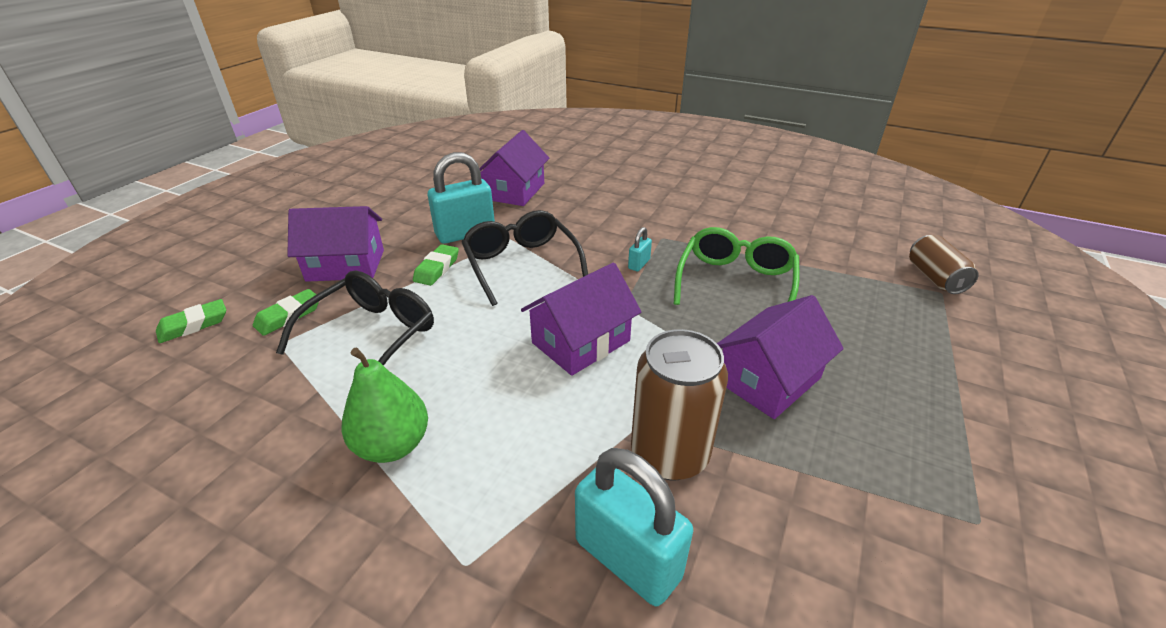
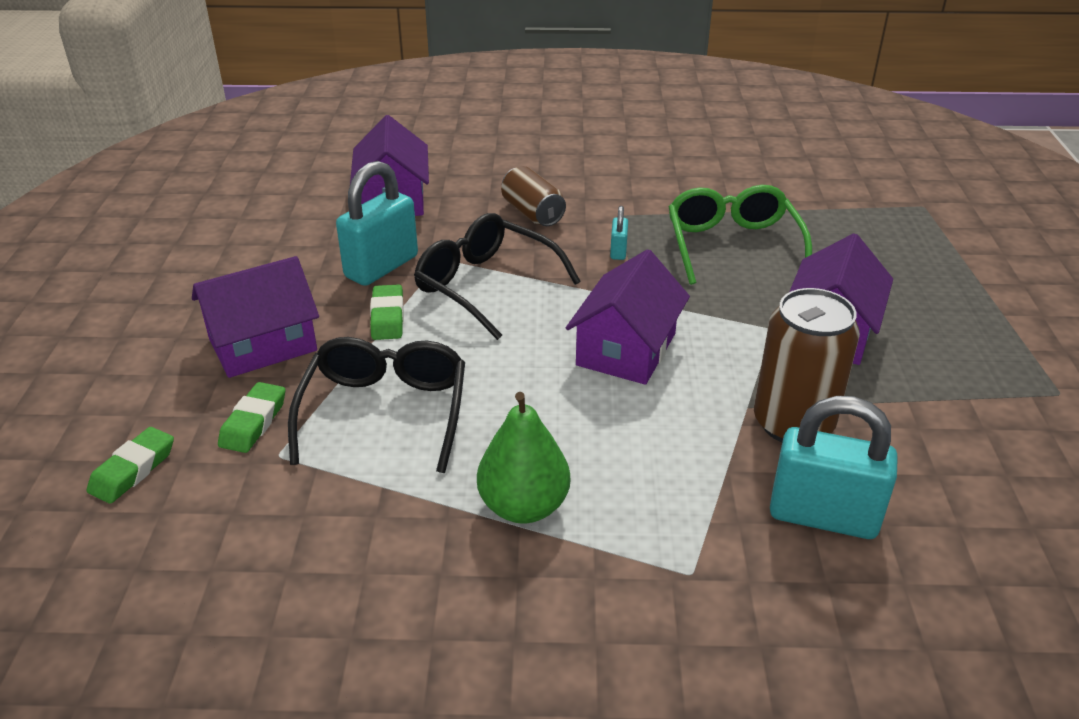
camera: 25 degrees left, 0 degrees up
(935, 278) = (909, 193): brown can -> brown can (532, 213)

